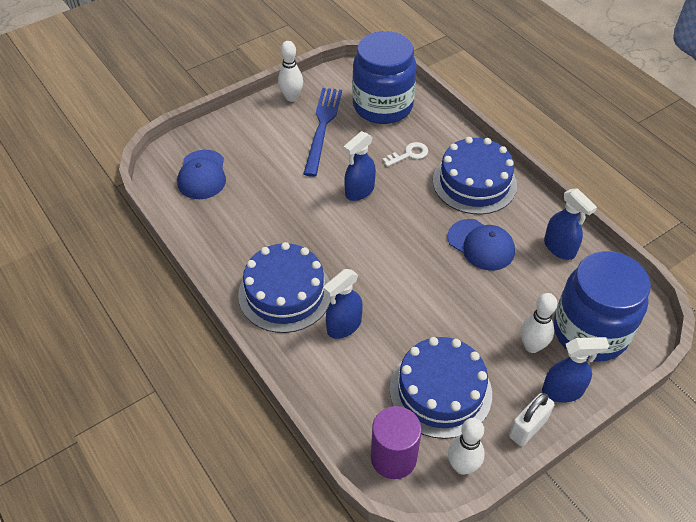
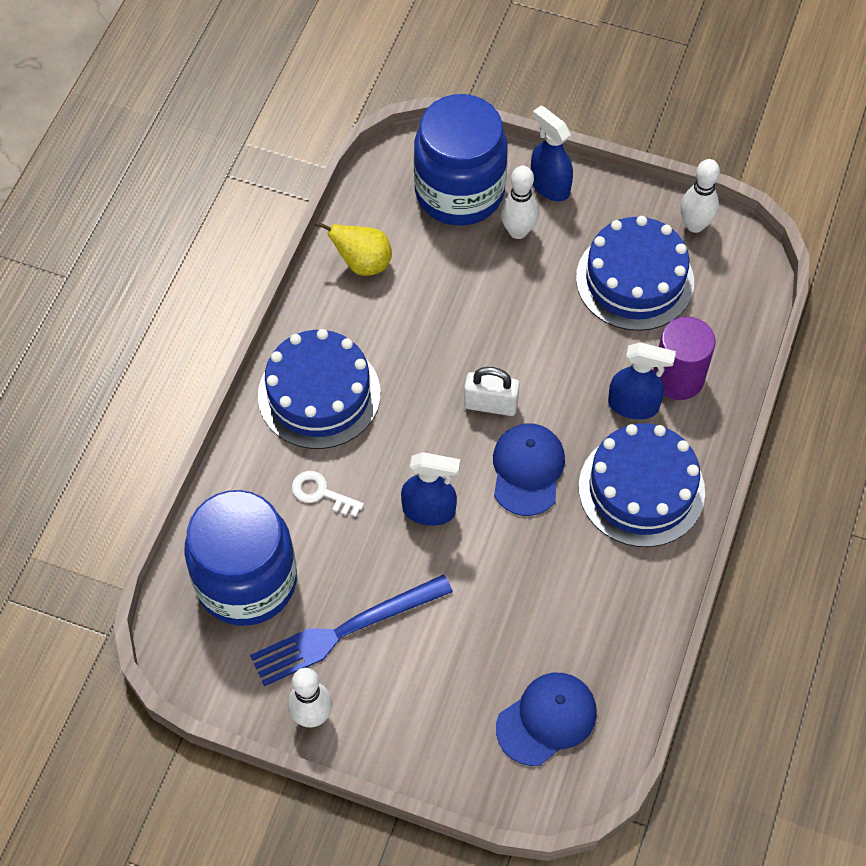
camera: 125 degrees left, 10 degrees up
(393, 458) = (734, 280): purple cylinder -> purple cylinder (678, 378)
(481, 245) = (417, 338): blue cap -> blue cap (527, 470)
(528, 428) = (613, 195): white padlock -> white padlock (490, 404)
(559, 248) = (363, 263): blue spray bottle -> yellow pear

